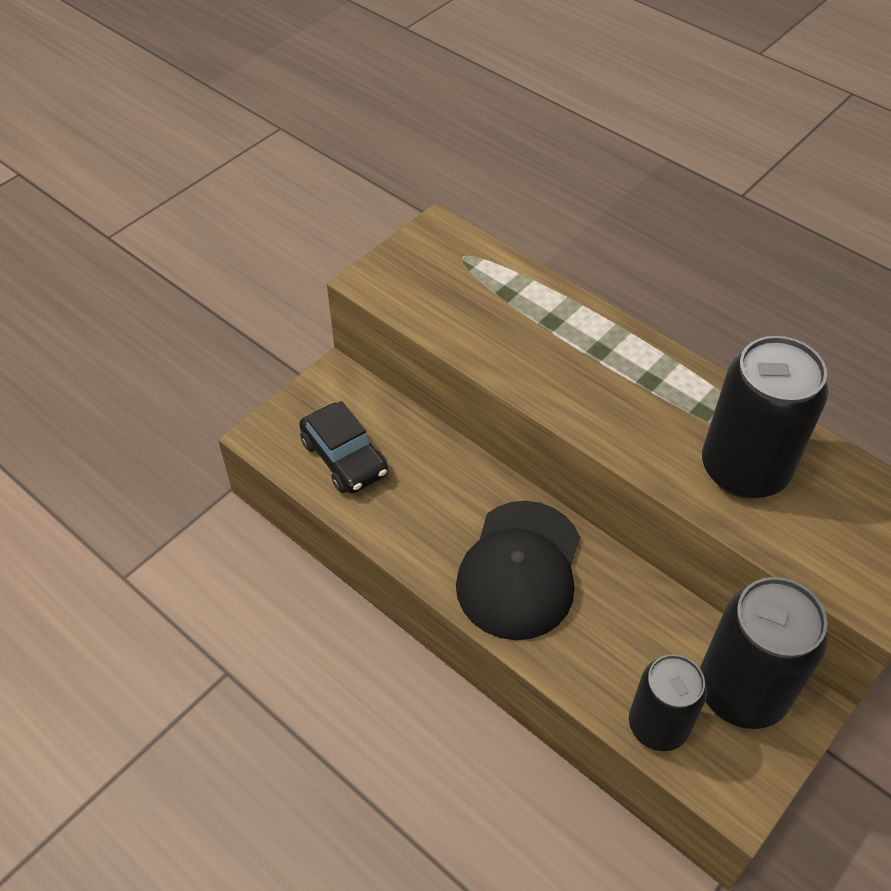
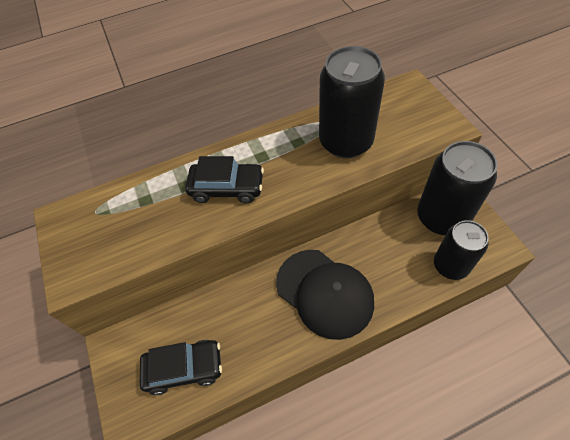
camera: 60 degrees left, 5 degrees up
(574, 365) = (227, 188): none -> black car

